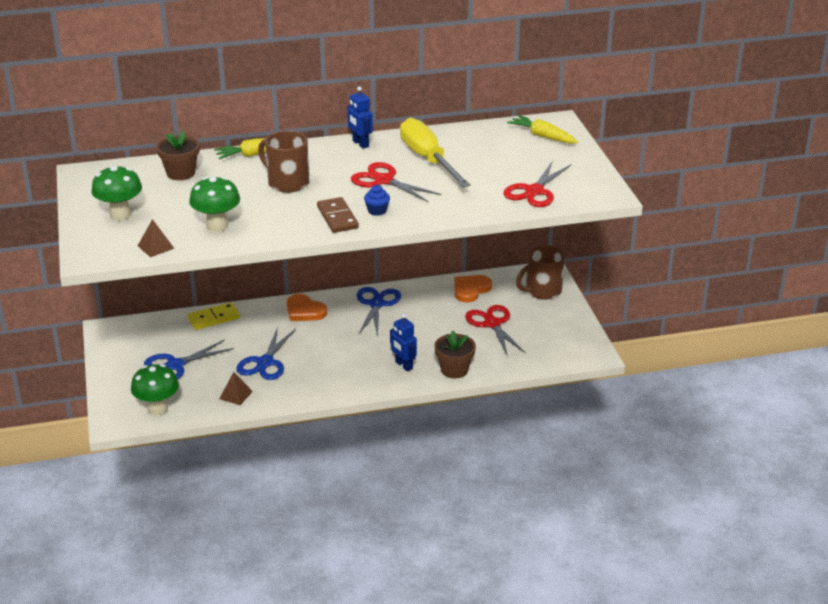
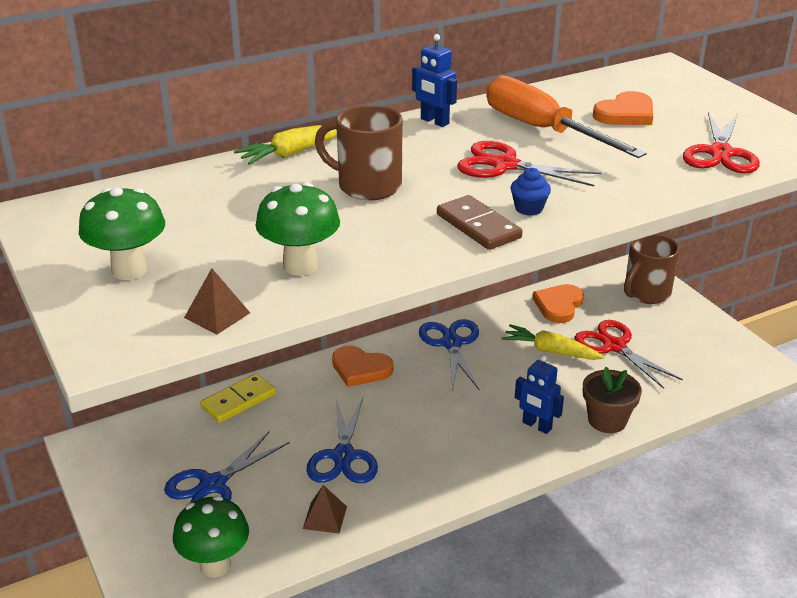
camera: 15 degrees left, 0 degrees up
(181, 173) = (195, 193): brown flower pot -> none
(428, 159) = (542, 130): yellow screwdriver -> orange screwdriver
(495, 154) = (625, 114): none -> orange heart
(543, 136) = (665, 85): yellow carrot -> yellow carrot (550, 351)

